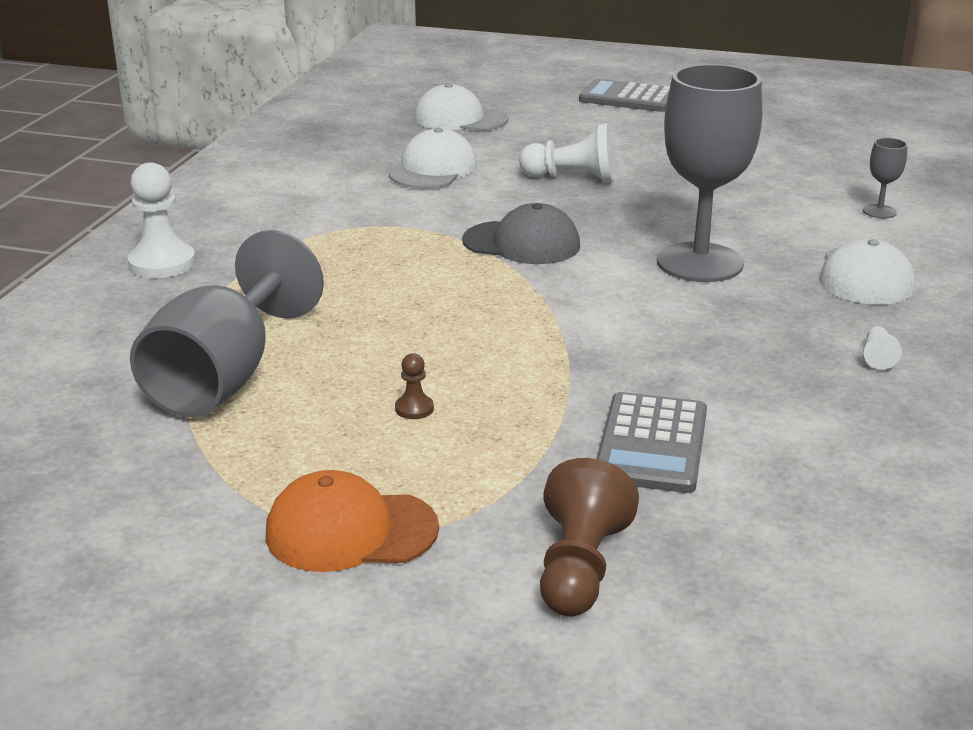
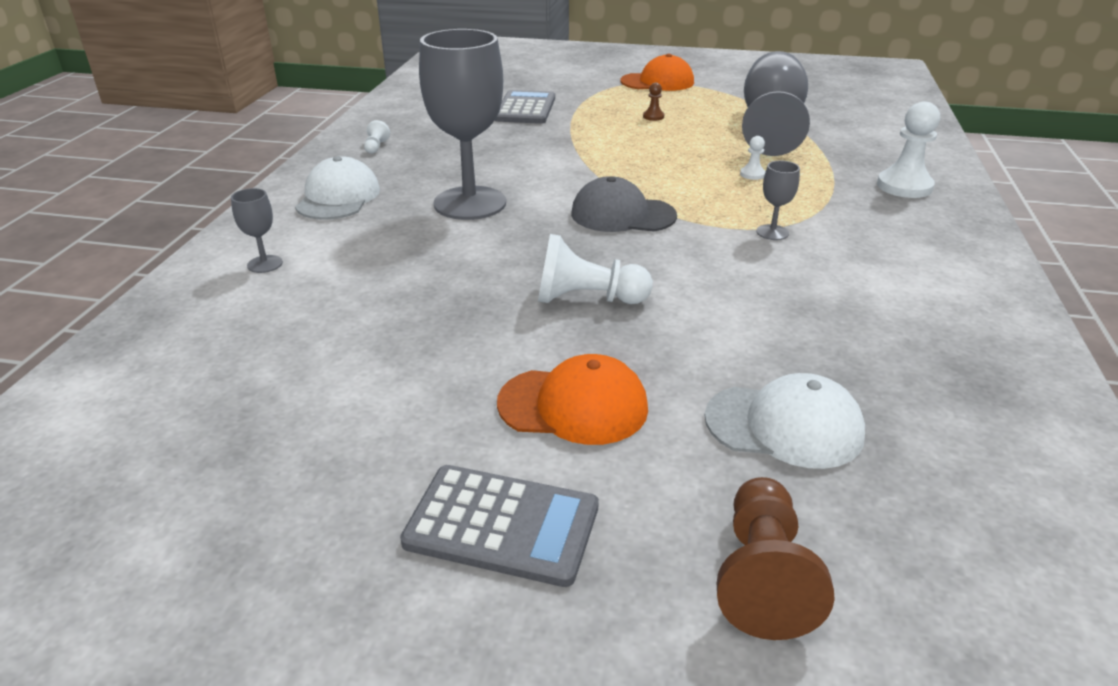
camera: 175 degrees right, 5 degrees up
(334, 287) = (752, 174): none -> white pawn
(371, 220) = (772, 232): none -> grey goblet
(433, 169) = (756, 305): white cap -> none
(580, 568) = (559, 77): brown pawn -> brown pawn (762, 576)
(589, 129) = (573, 406): none -> orange cap

